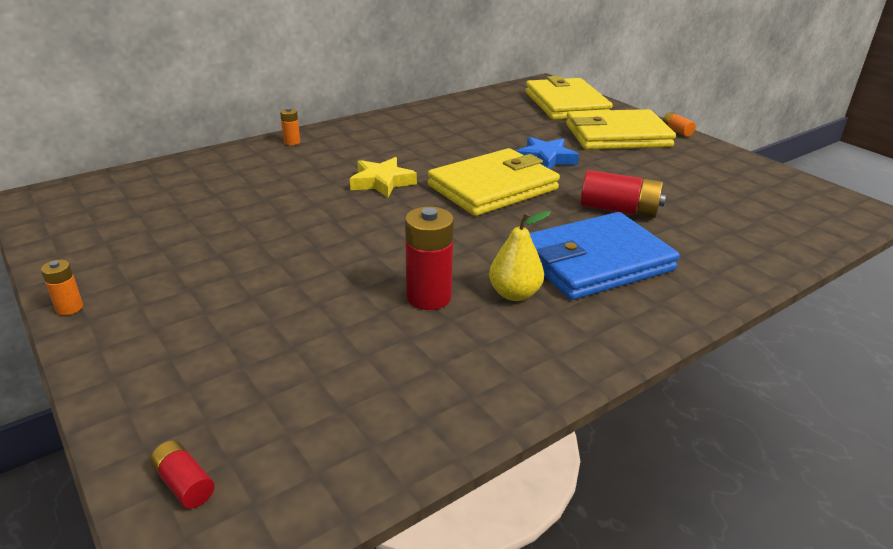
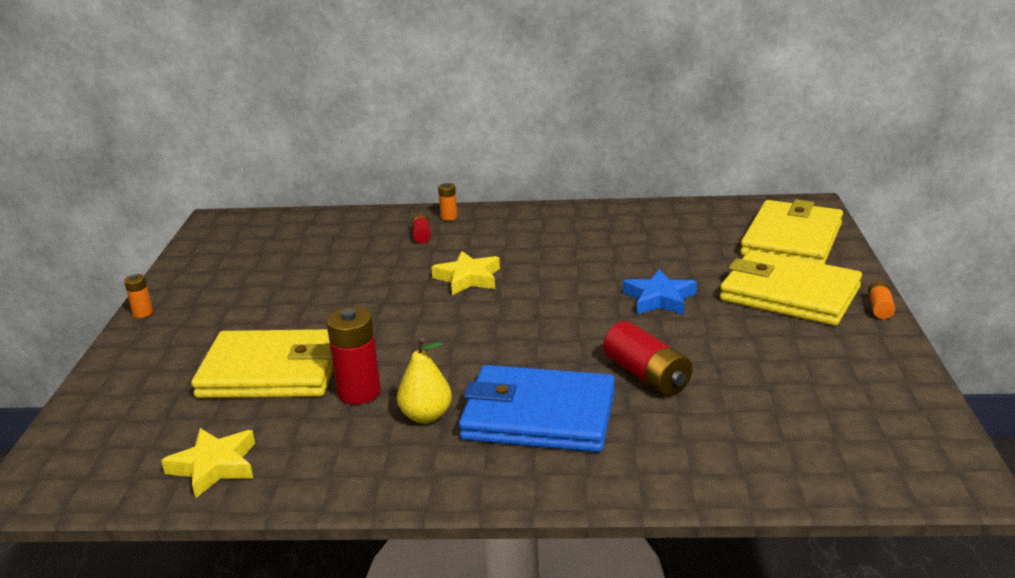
camera: 40 degrees right, 5 degrees down
(184, 484) = (68, 450): red battery -> red battery (421, 236)
(391, 418) = (214, 466): none -> yellow star
(493, 187) = (558, 313): yellow wallet -> yellow wallet (272, 371)

